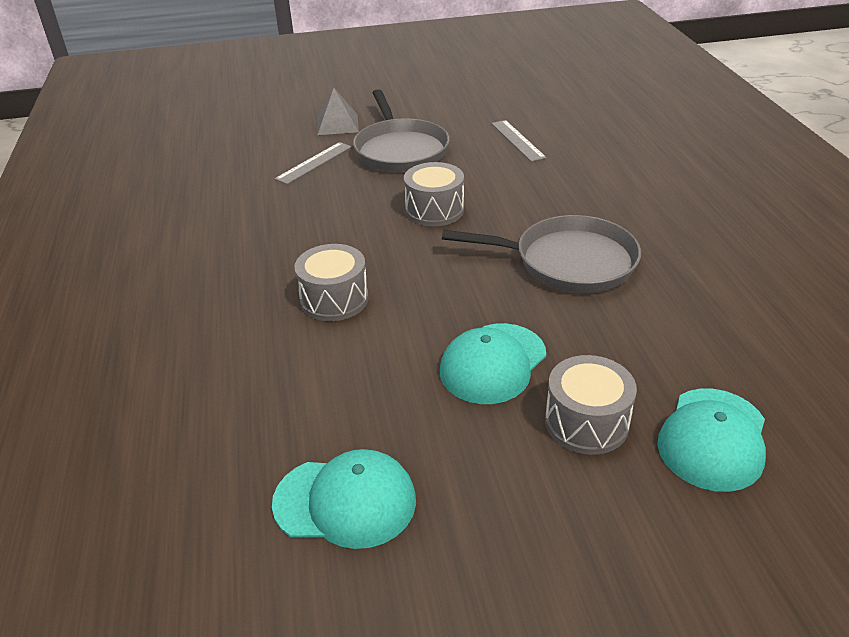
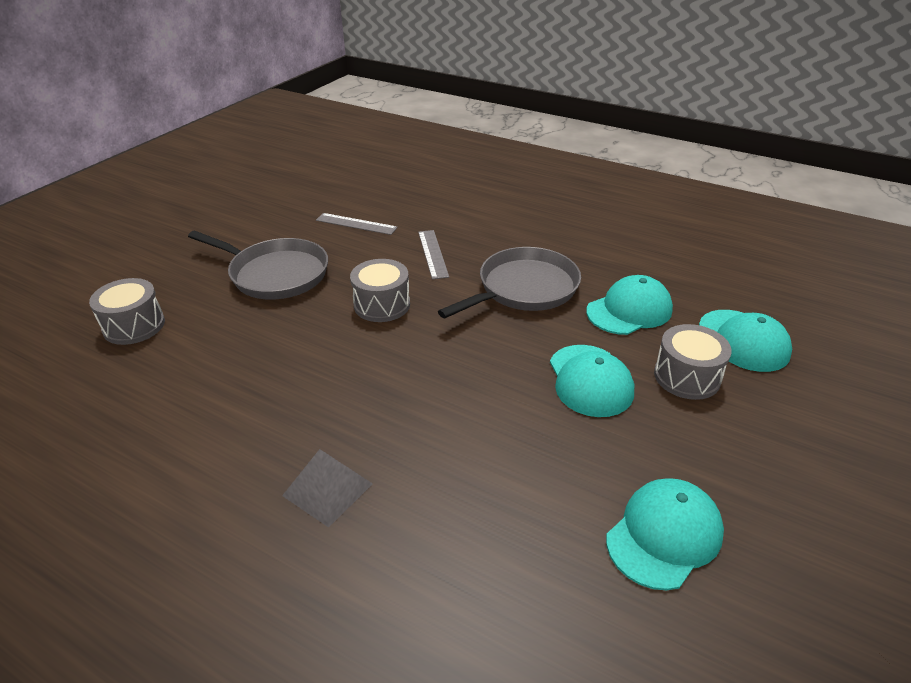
camera: 50 degrees left, 0 degrees up
(314, 163) = (213, 323): grey ruler -> grey ruler (432, 254)
(334, 299) = (422, 414): grey drum -> grey drum (134, 326)
(338, 124) = (179, 280): grey pyramid -> grey pyramid (328, 489)
(637, 337) = (629, 310): none -> turquoise cap

